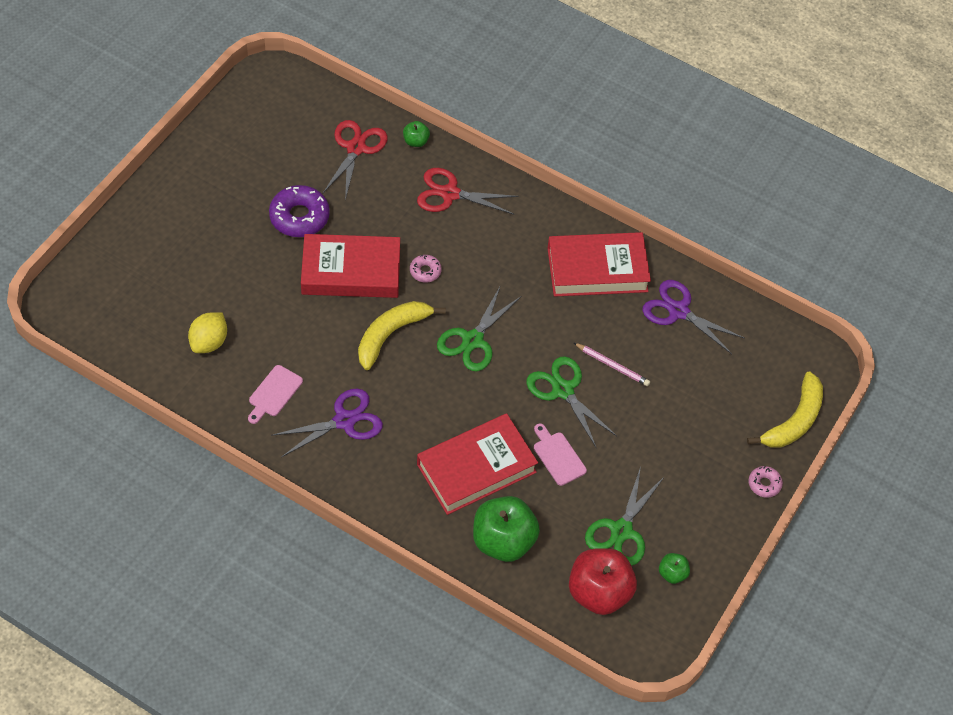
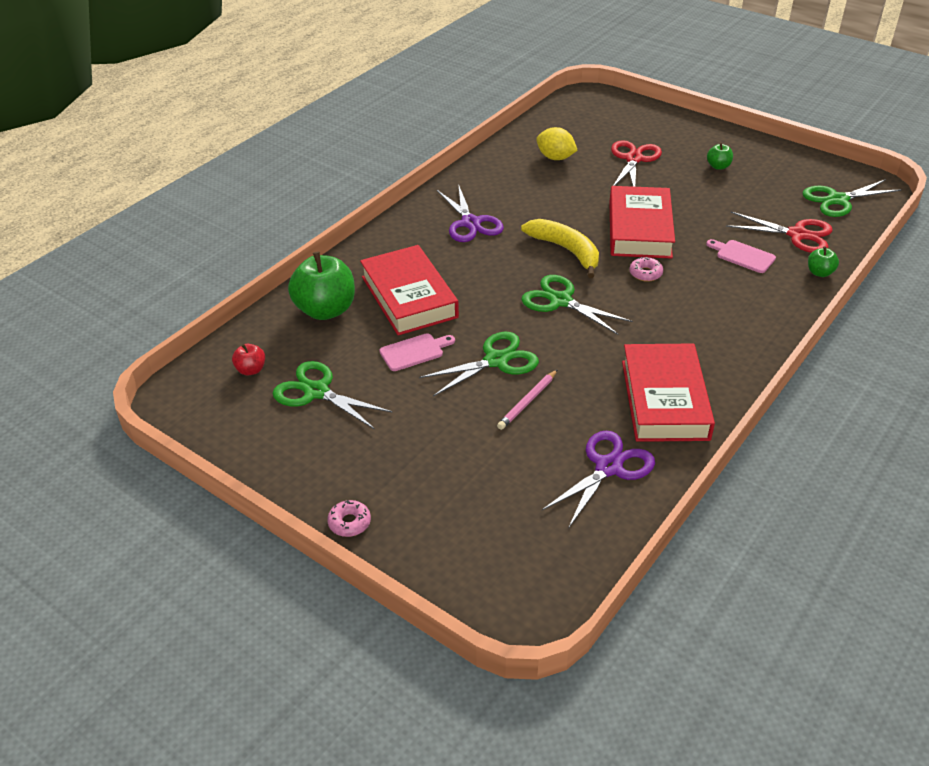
camera: 100 degrees right, 15 degrees down
(274, 393) = (502, 188): pink cutting board -> pink cutting board (742, 256)
(295, 108) = (838, 200): none -> green scissors
(299, 217) = (700, 202): purple donut -> none
(450, 194) = (752, 293): red scissors -> red scissors (633, 159)
(599, 592) = (251, 370): red apple -> red apple, size x0.47
(672, 573) = (255, 427): green apple -> green apple (718, 166)
(794, 421) = (437, 567): yellow banana -> none

